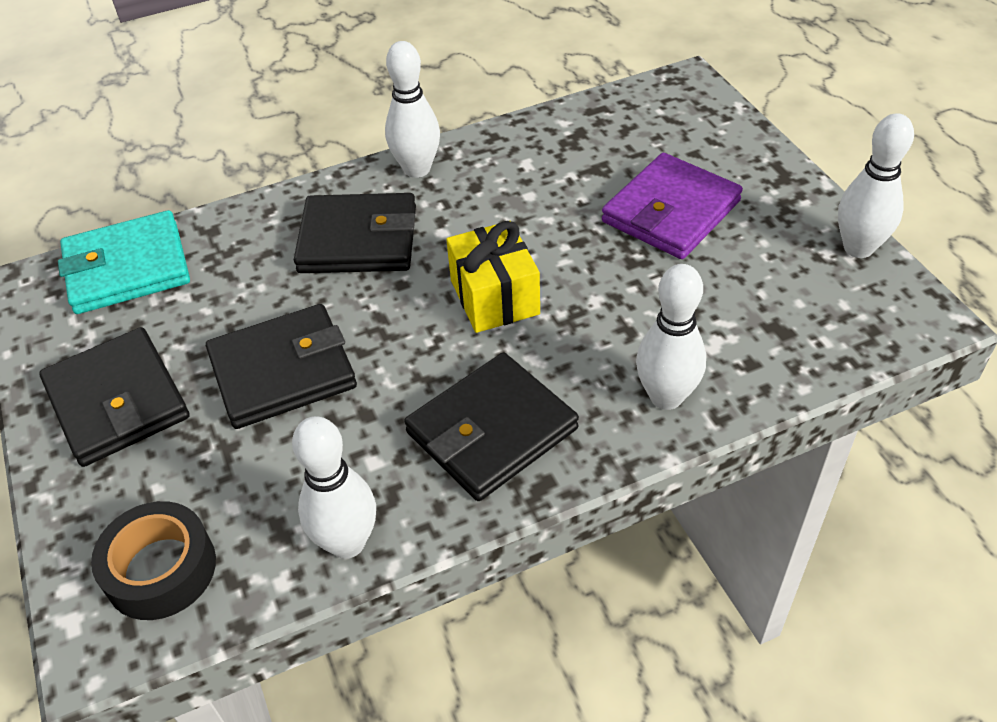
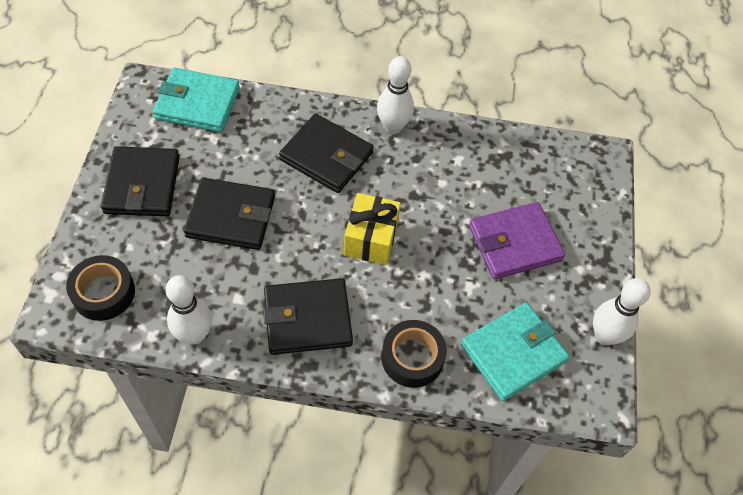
camera: 25 degrees right, 10 degrees up
(666, 397) = (412, 358): white bowling pin -> black tape
(778, 322) = (513, 353): none -> turquoise wallet

